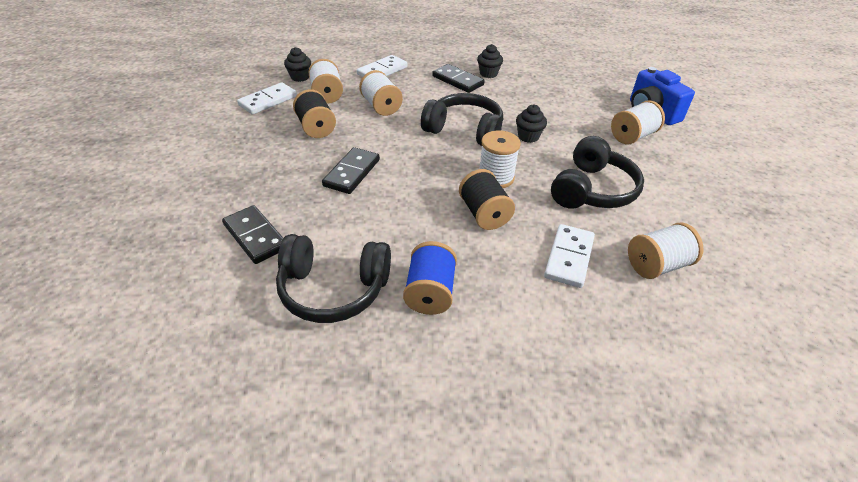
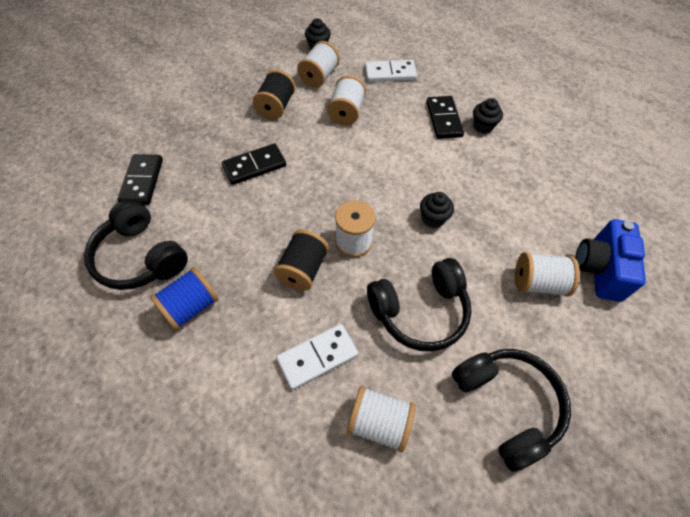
camera: 40 degrees right, 15 degrees up
(268, 101) = (271, 60): white domino -> none
(464, 130) = (385, 178): black headphones -> black headphones (506, 405)

